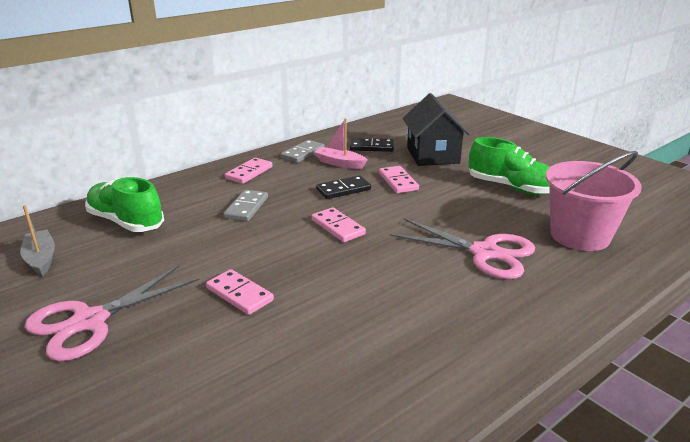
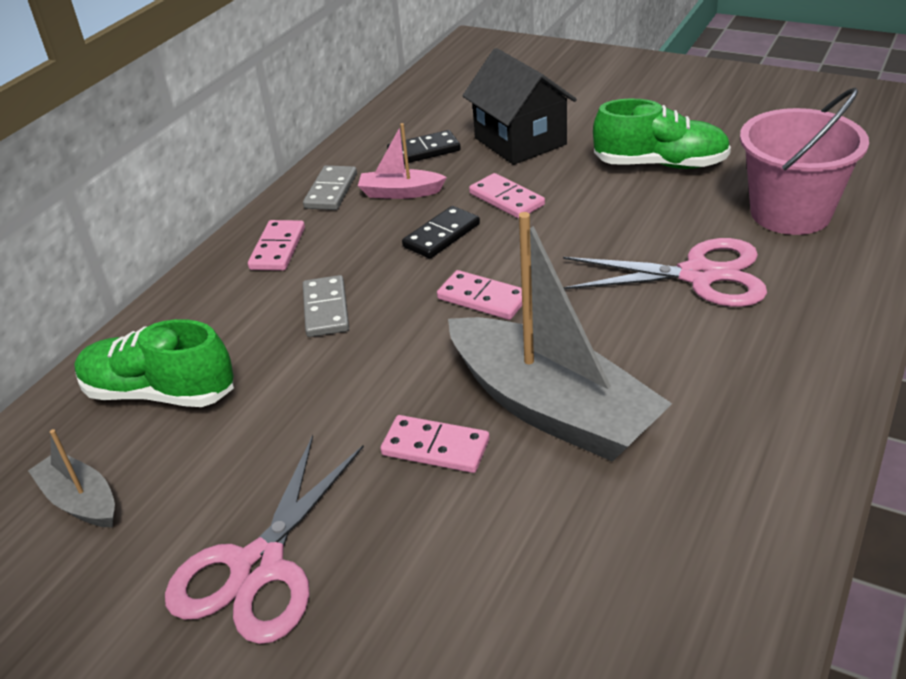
camera: 20 degrees left, 10 degrees up
(325, 296) = (551, 408): none -> grey boat

